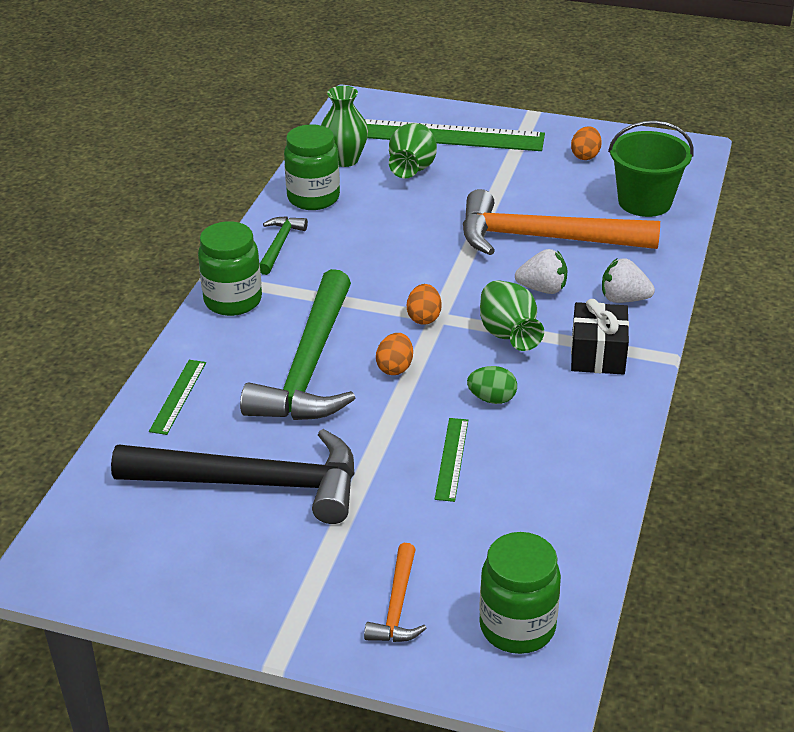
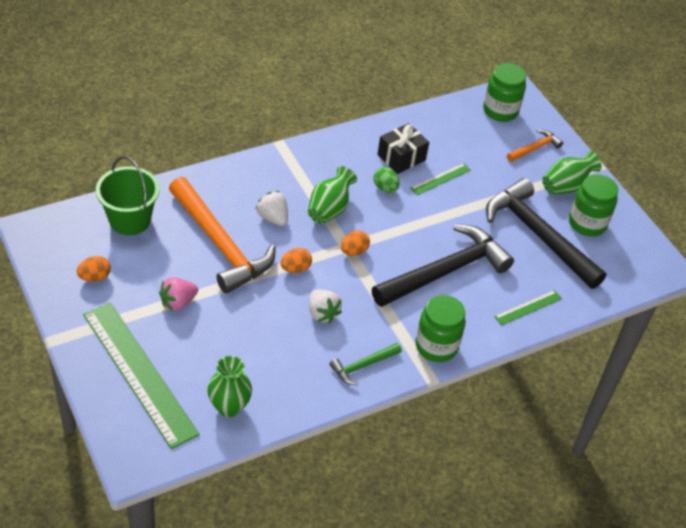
camera: 140 degrees left, 10 degrees up
(308, 366) = (446, 271): green hammer -> black hammer
(313, 198) = (294, 388): green jar -> green jar (587, 223)
(395, 368) = (406, 237): orange egg -> orange egg (295, 268)
(412, 169) = (204, 359): green vase -> green vase (566, 186)
(496, 184) = (178, 302): none -> pink strawberry
(598, 354) = (306, 168): black gift -> black gift (401, 157)
(623, 299) = (246, 181): white strawberry -> white strawberry (322, 313)

